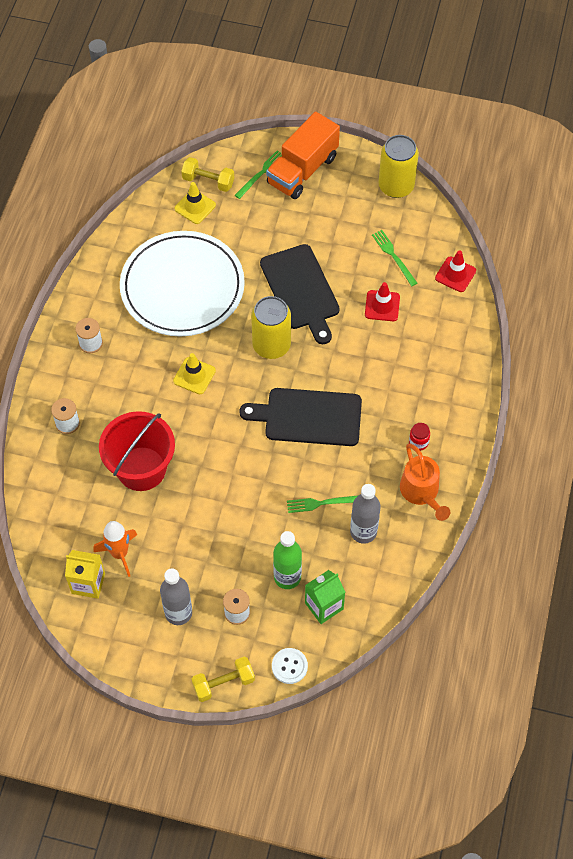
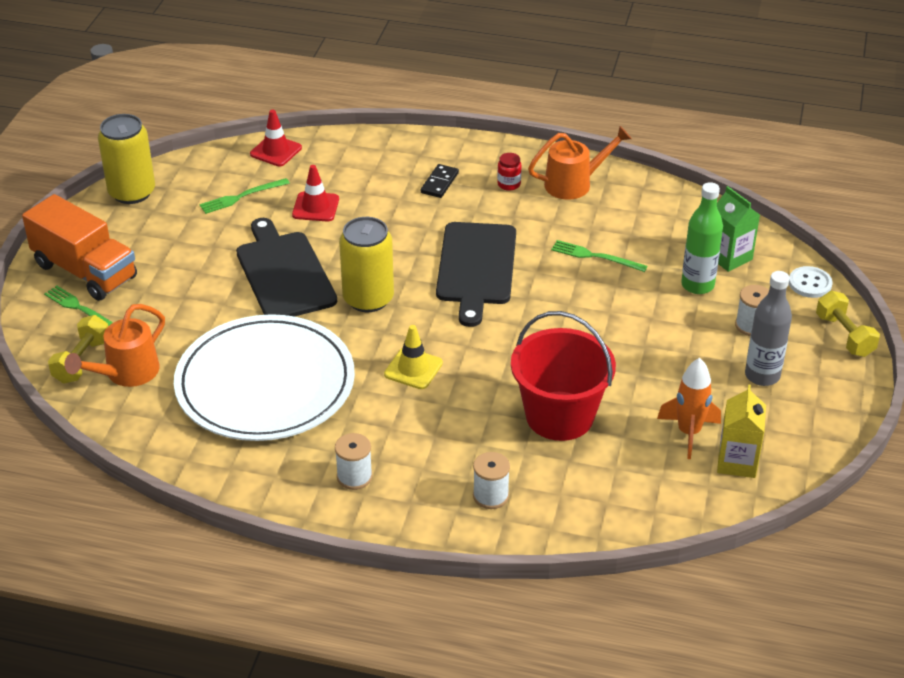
camera: 90 degrees left, 20 degrees down
(195, 207) = (126, 374): yellow traffic cone -> orange watering can
(301, 290) = (284, 273): black cutting board -> black cutting board turned 90 degrees counterclockwise
(323, 503) = (595, 256): green fork -> green fork turned 120 degrees clockwise
(363, 532) = (630, 226): grey bottle -> none
(418, 391) = (439, 183): none -> black domino

